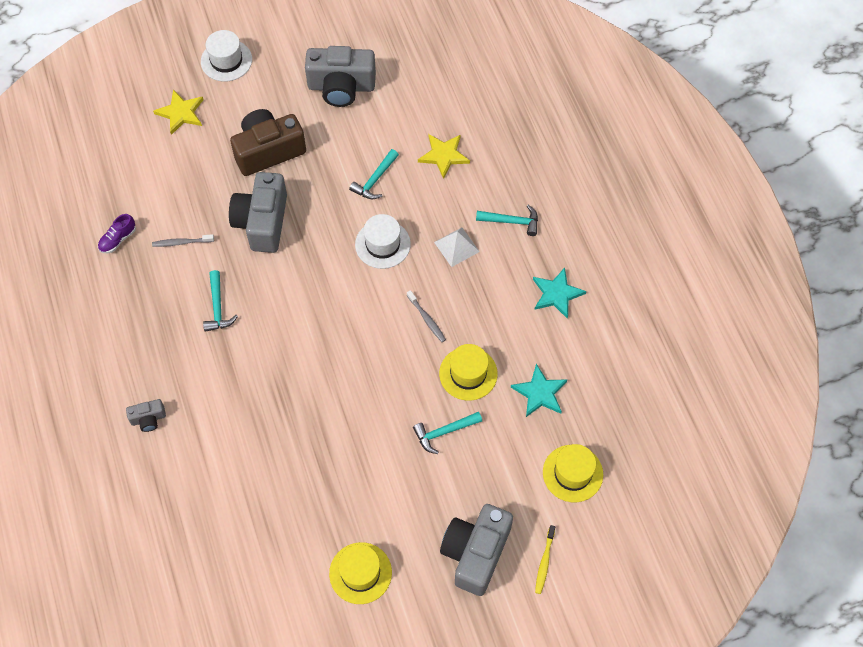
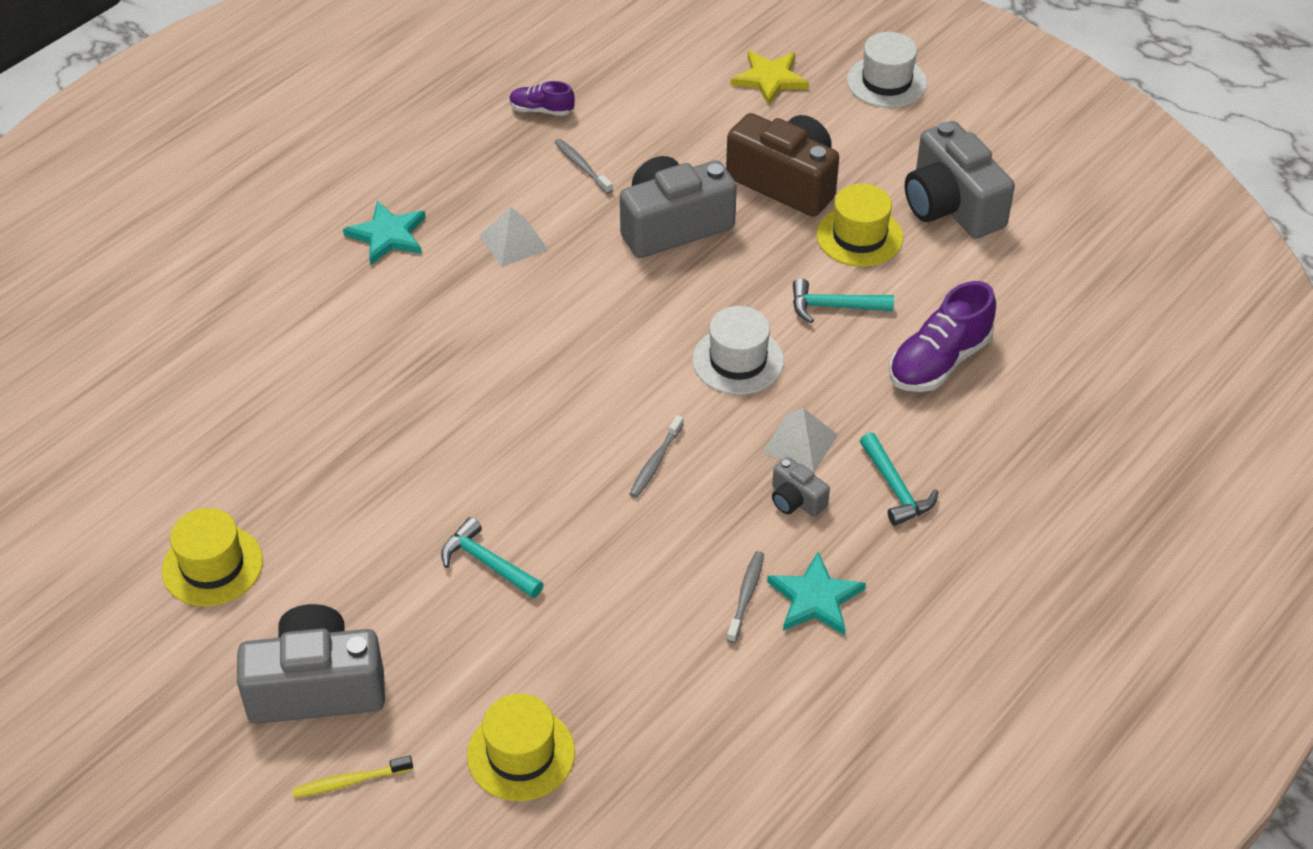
camera: 60 degrees right, 15 degrees down
(148, 419) = (310, 252): grey camera -> grey camera (796, 500)
(217, 307) = (513, 242): turquoise hammer -> white pyramid
(444, 155) = (939, 361): yellow star -> purple shoe
(468, 373) = (601, 549): yellow hat -> yellow hat (859, 236)
(537, 323) = (746, 596): none -> grey toothbrush
(540, 393) = (630, 651): turquoise star -> turquoise star (388, 235)

